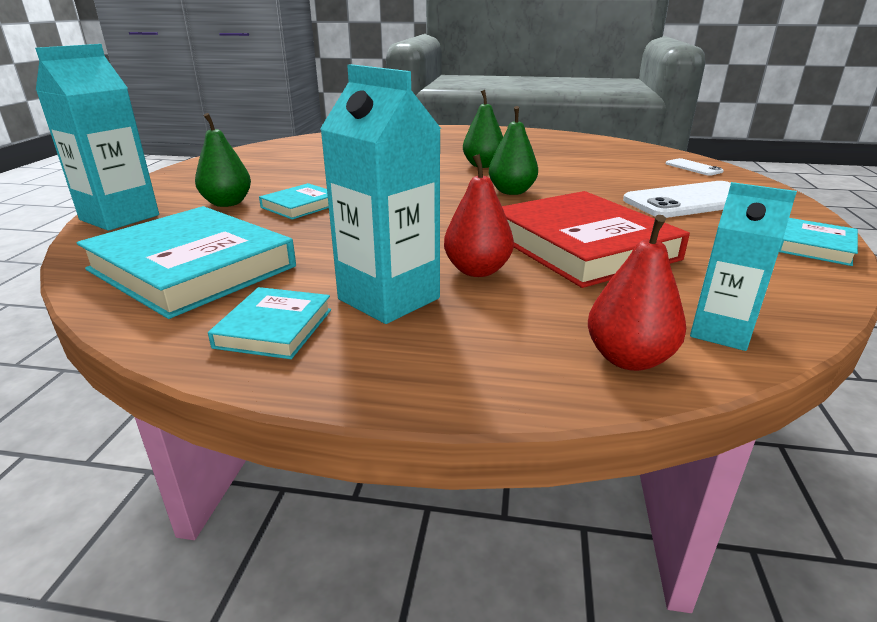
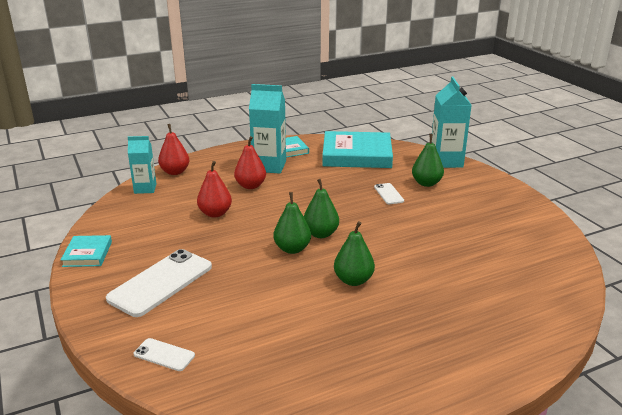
camera: 145 degrees right, 0 degrees up
(301, 206) = (388, 194): turquoise book -> white phone
(460, 194) = (321, 234): none -> green pear
(581, 246) = (215, 213): red book -> red pear

